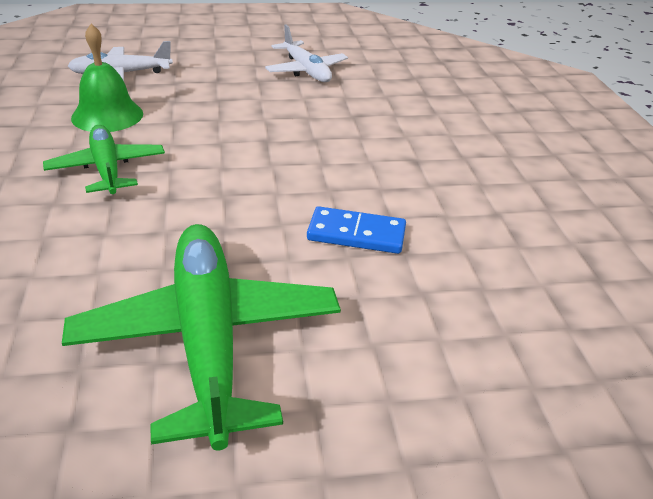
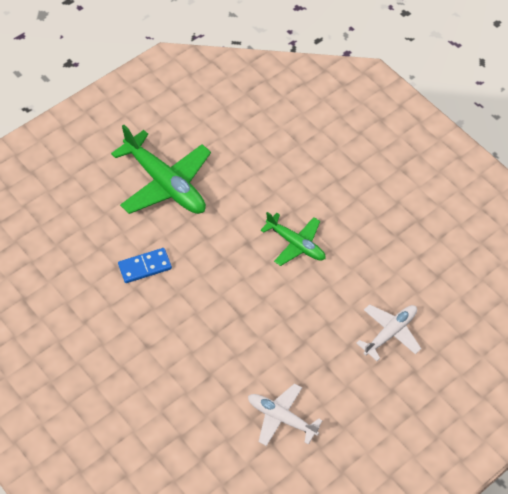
camera: 150 degrees right, 20 degrees up
(107, 115) = (346, 285): green bell -> none

